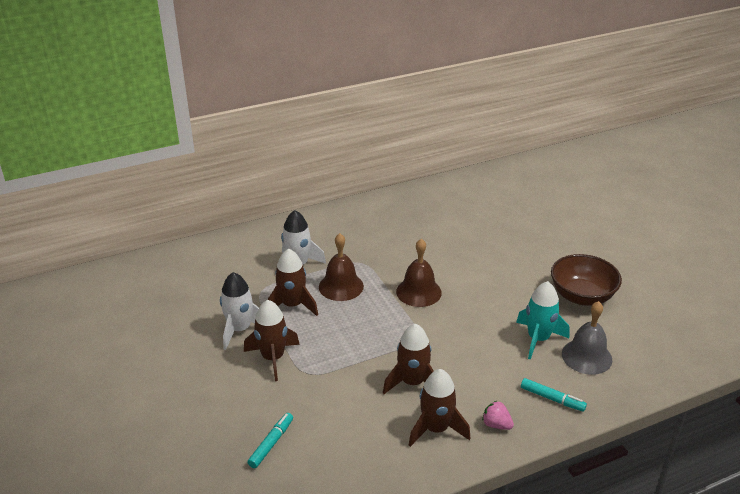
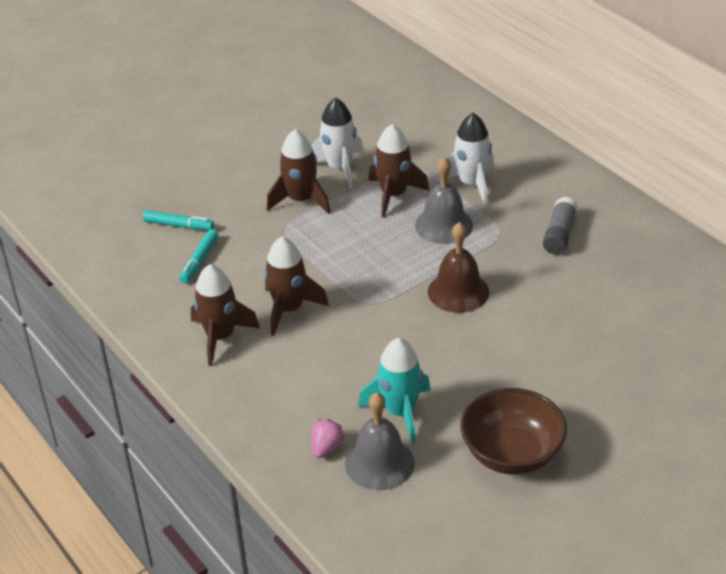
camera: 80 degrees right, 5 degrees up
(341, 286) = (444, 225): brown bell -> grey bell
(373, 237) = (559, 234): none -> grey glue stick
(496, 424) = (236, 385): pink strawberry -> pink strawberry (326, 448)
(552, 399) = (290, 432): turquoise marker -> turquoise marker (199, 261)

